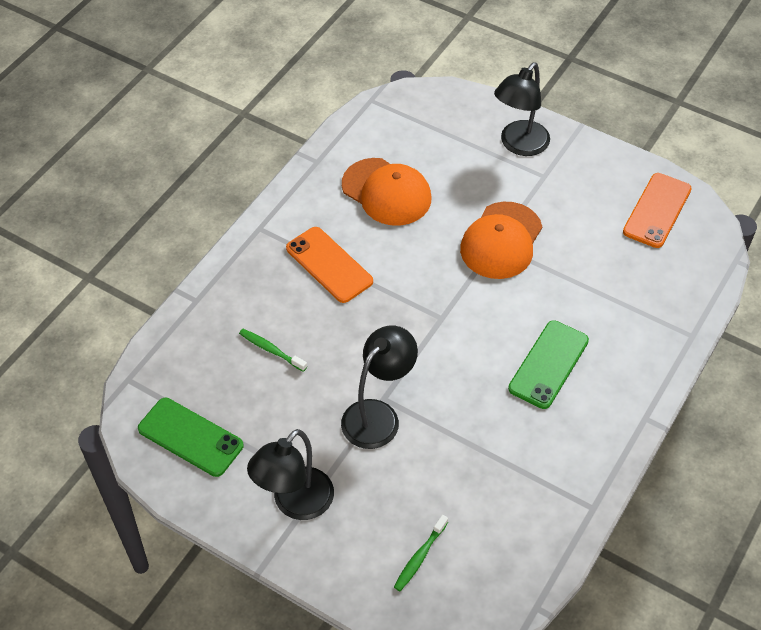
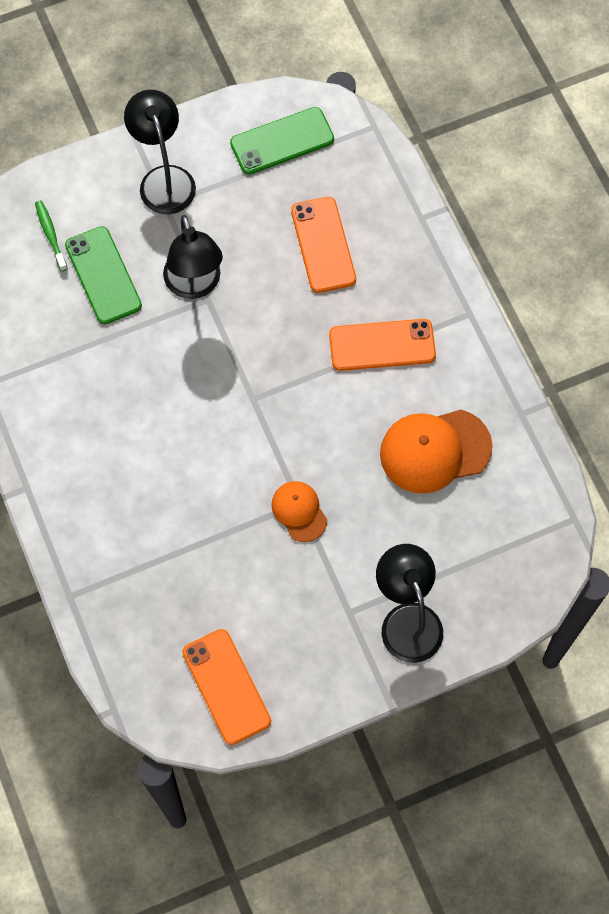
camera: 125 degrees right, 15 degrees up
(271, 350) = (323, 245): green toothbrush -> orange phone
(501, 241) = (299, 511): orange cap -> orange cap, size x0.57
(548, 364) = (137, 451): green phone -> green phone (103, 275)

